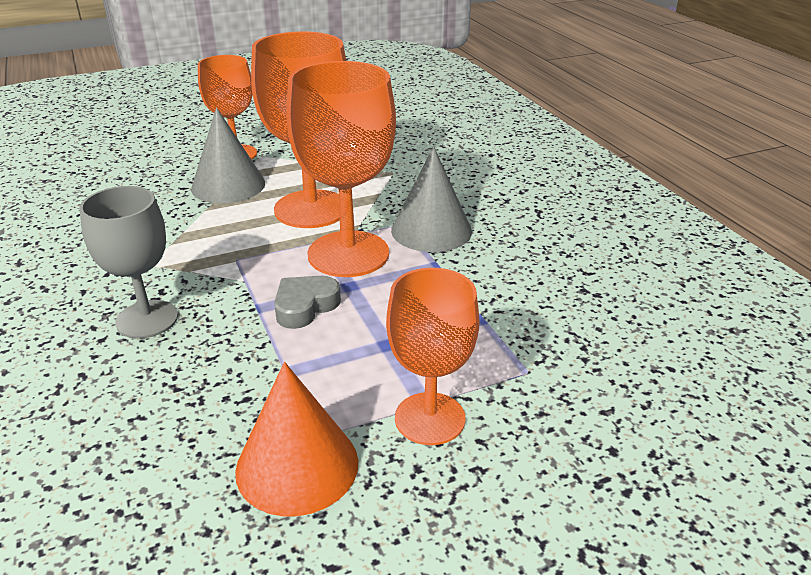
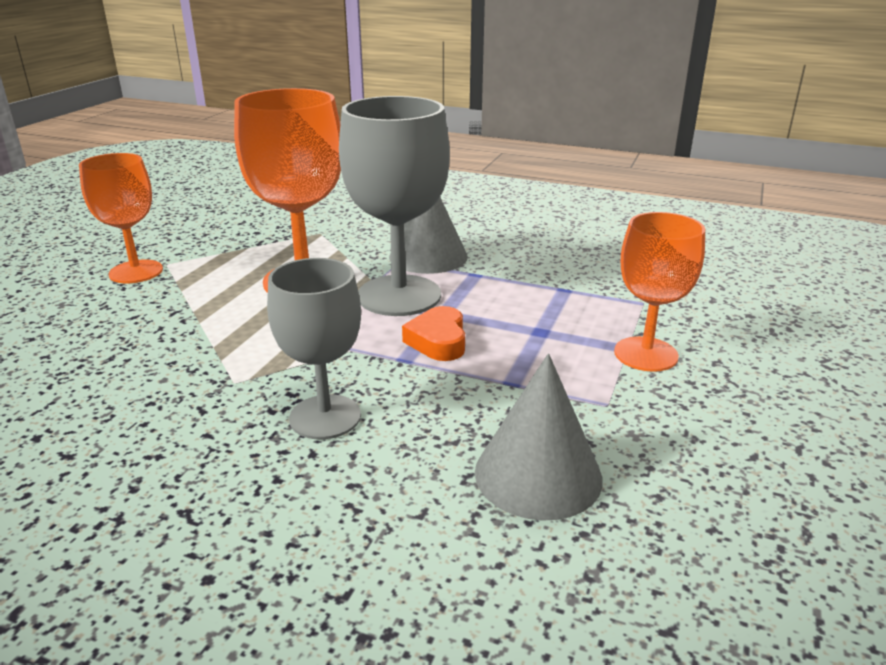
camera: 45 degrees left, 5 degrees down
(228, 185) = (183, 296): grey cone -> grey cone (538, 474)
(297, 465) = (631, 425): orange cone -> none
(305, 306) = (438, 341): grey heart -> orange heart
(348, 254) = (399, 296): orange goblet -> grey goblet

